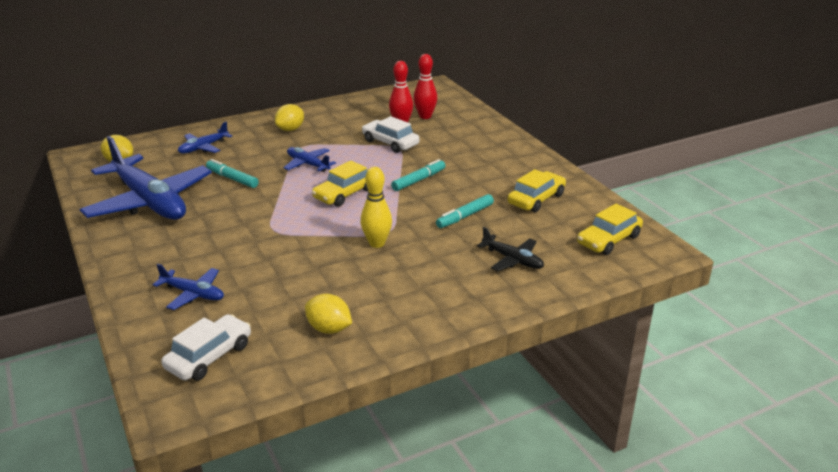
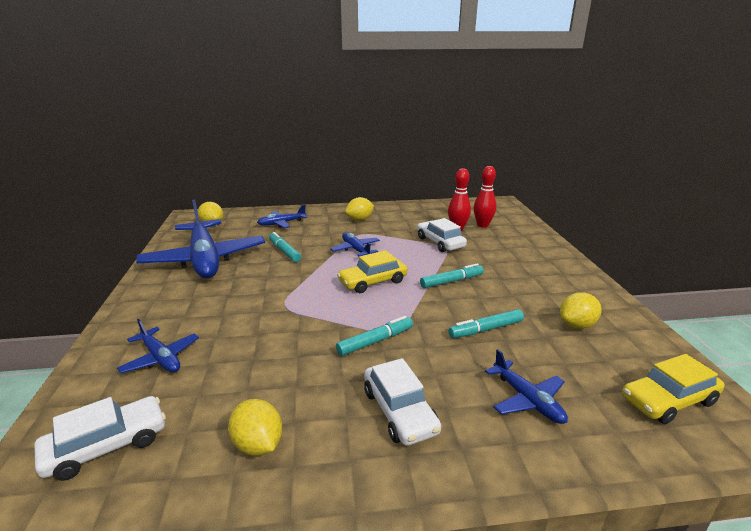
camera: 20 degrees right, 5 degrees down
(377, 243) = (375, 341): yellow bowling pin -> turquoise marker
(422, 287) = (399, 411): none -> white car
(512, 260) = (527, 399): black plane -> blue plane
(536, 199) = (576, 325): yellow car -> yellow lemon

